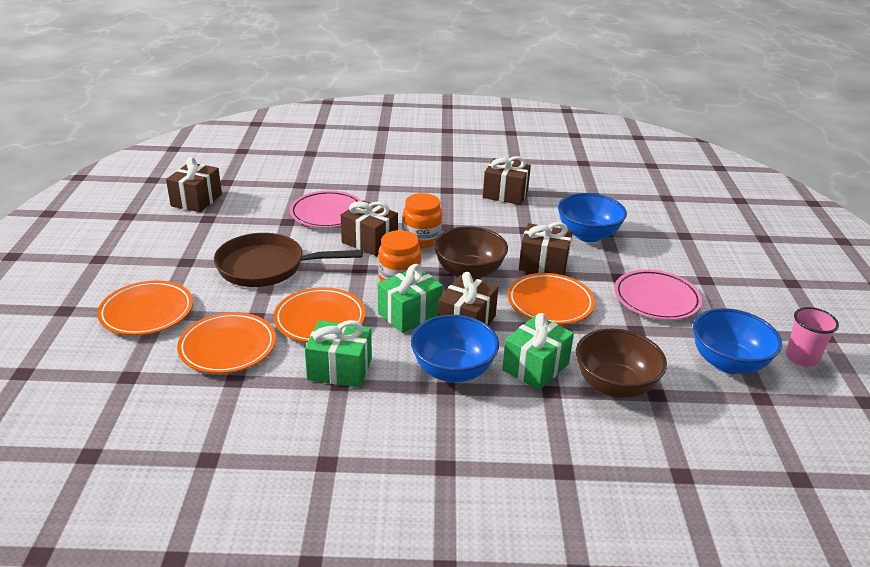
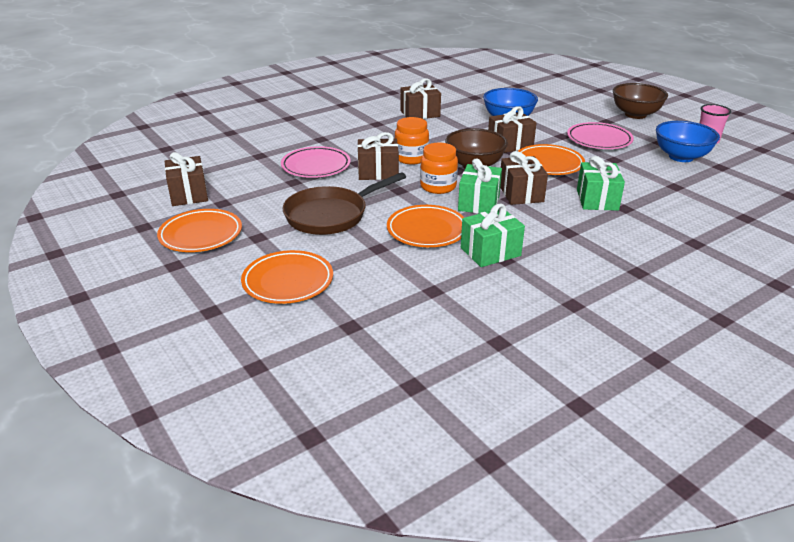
camera: 35 degrees left, 0 degrees up
(228, 347) = (392, 274): orange plate -> orange plate (201, 235)
(453, 371) = (557, 222): blue bowl -> none
(614, 386) = (650, 191): brown bowl -> brown bowl (635, 114)

